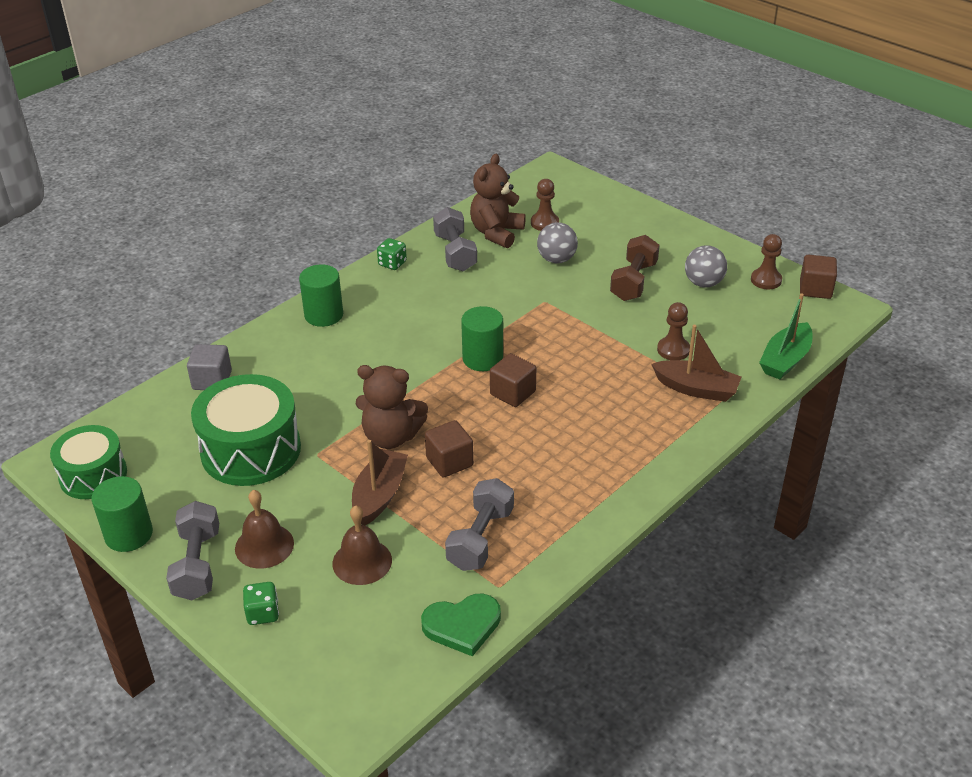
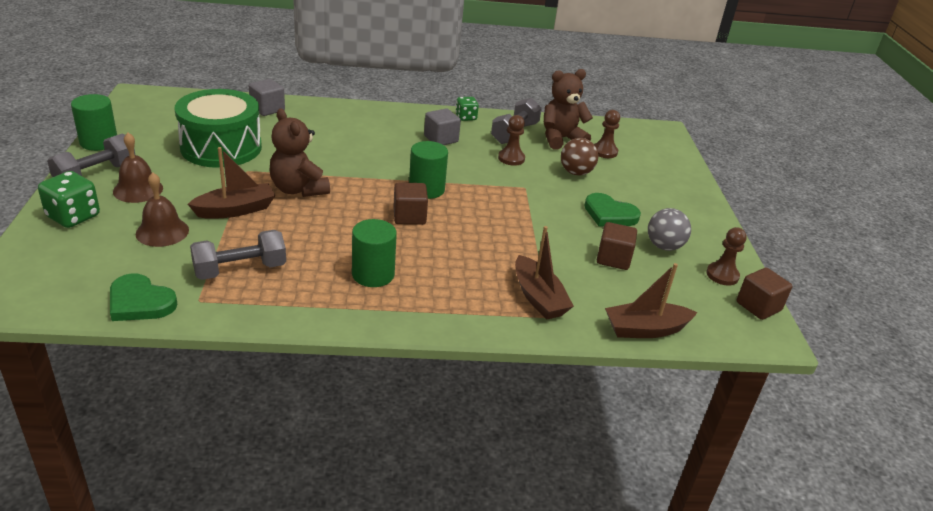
camera: 40 degrees right, 5 degrees down
(93, 475) = (138, 111): green drum -> none
(263, 613) = (73, 216): green dice -> green dice, size x1.58
(324, 315) = (380, 117): green cylinder -> green cylinder (373, 274)
(411, 301) = (441, 139): none -> grey cube
(449, 462) = (303, 222): brown cube -> brown cube (613, 259)
(556, 259) = (576, 172): grey ball -> brown ball
(633, 281) = (609, 214): brown dumbbell -> green heart
(673, 350) = (565, 266): brown pawn -> brown pawn (511, 158)
(785, 360) = (645, 329): green boat -> brown boat

